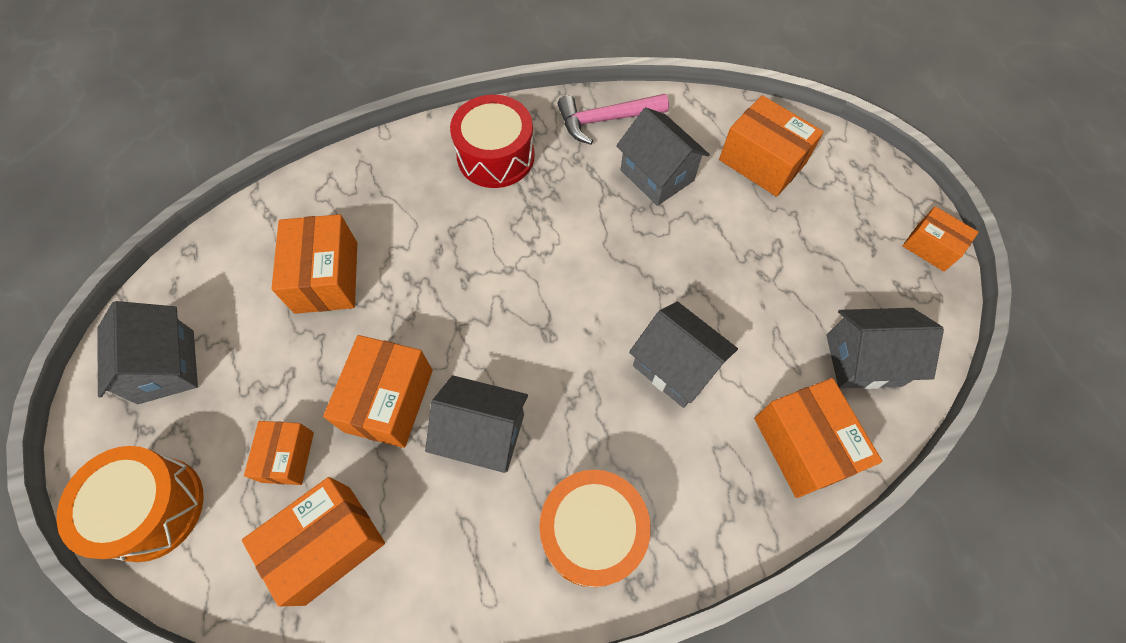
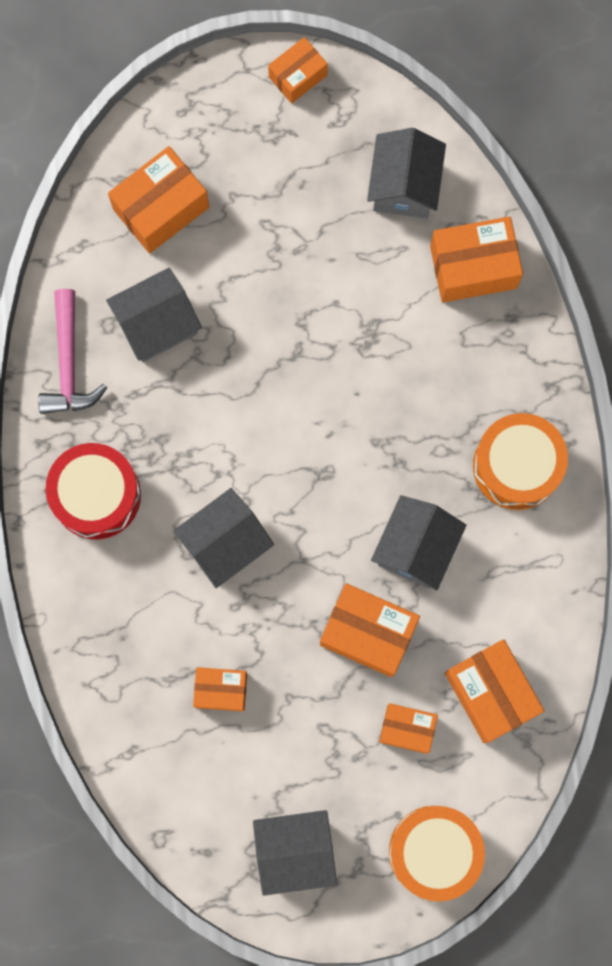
camera: 80 degrees left, 15 degrees up
(326, 277) = (221, 690): orange box -> orange box, size x0.62
(675, 366) = (380, 359): grey house -> grey house (225, 543)

